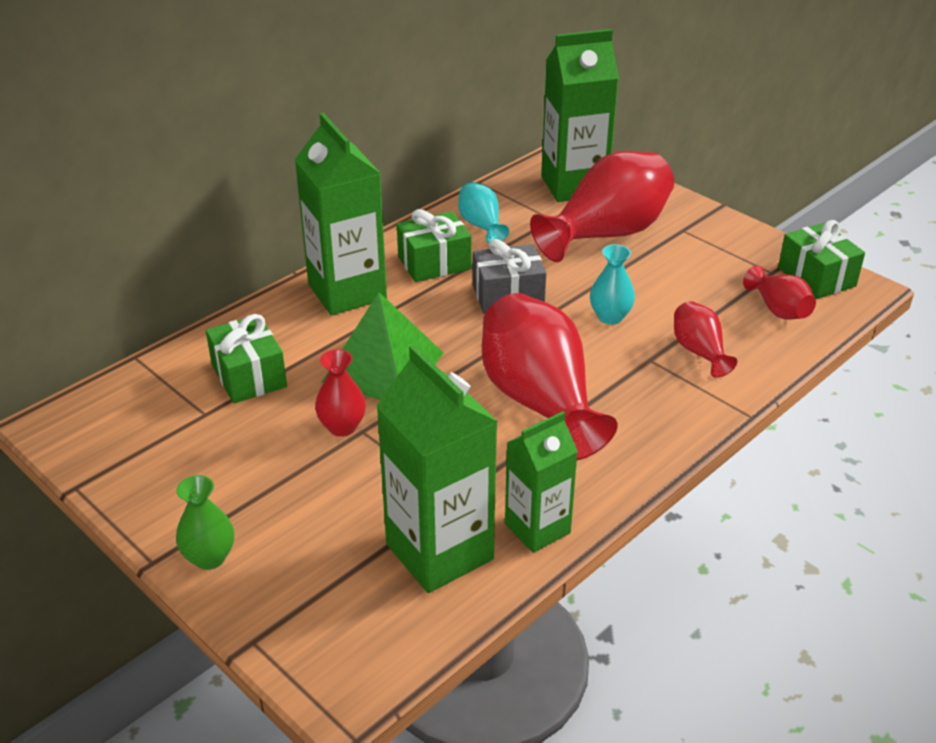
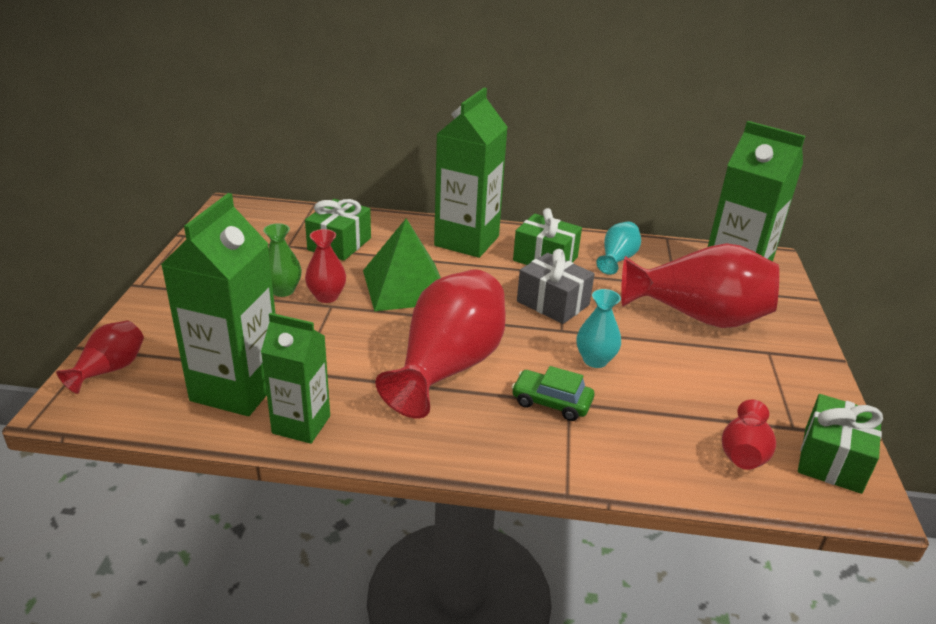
camera: 50 degrees right, 5 degrees down
(209, 557) = (159, 302): green vase -> green vase (282, 290)
(641, 368) = (551, 402): none -> green car
(699, 352) = (615, 426): red vase -> red vase (110, 369)

